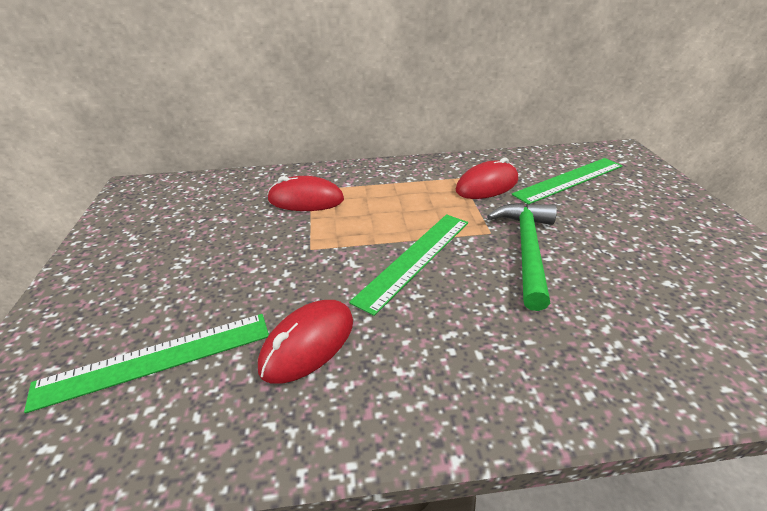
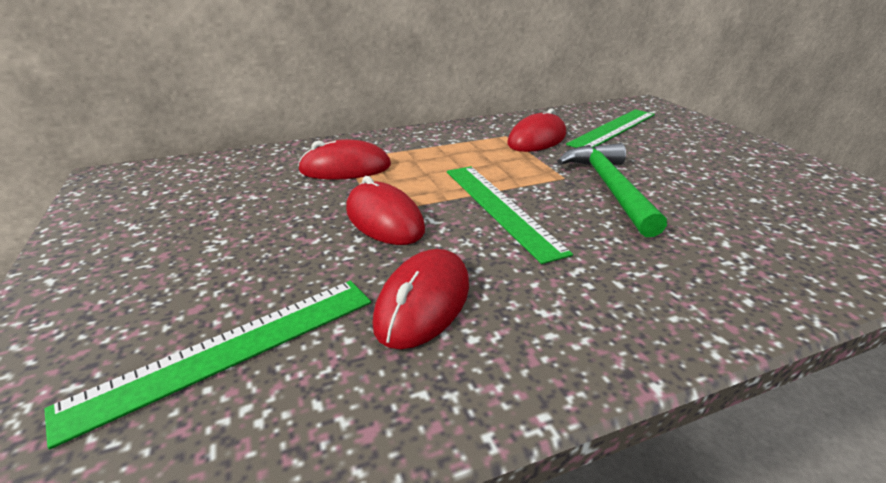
camera: 15 degrees left, 5 degrees down
(314, 257) = (384, 220): none -> red mouse
(414, 259) = (500, 208): green ruler -> green ruler turned 45 degrees counterclockwise

